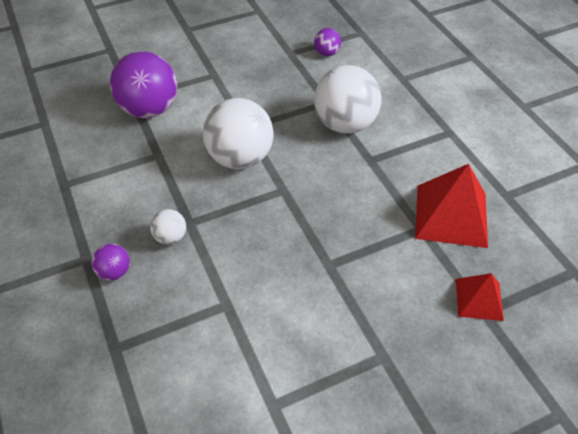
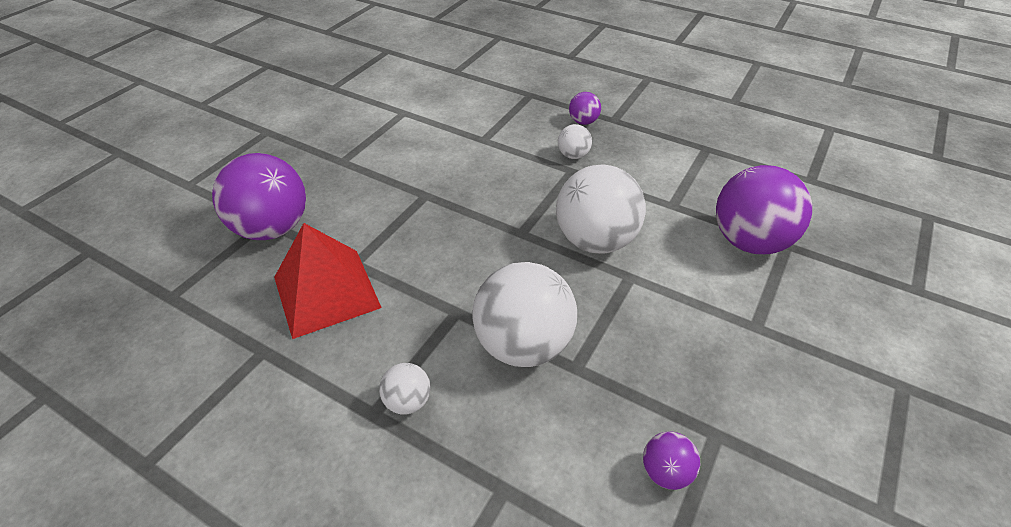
camera: 145 degrees right, 5 degrees down
(428, 128) = (408, 401): none -> white ball
(479, 299) = (272, 228): red pyramid -> purple ball

